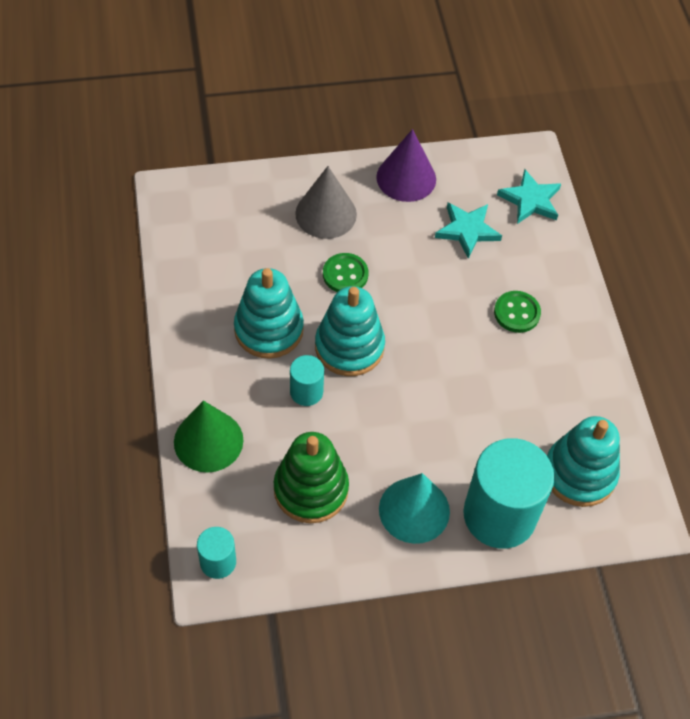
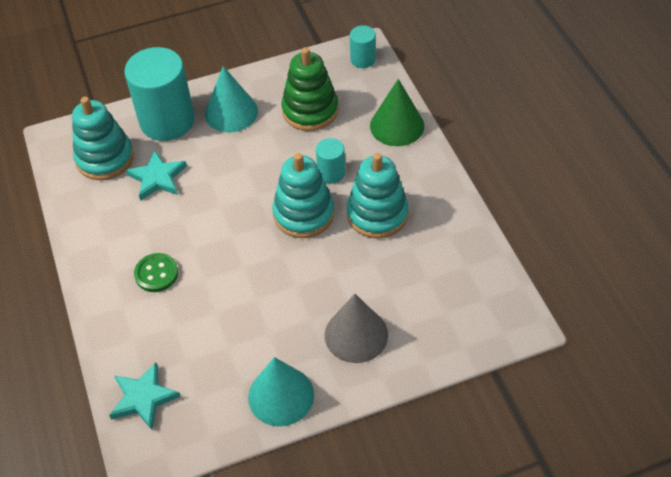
camera: 175 degrees right, 5 degrees down
(345, 274) = (322, 276): green button -> none
(406, 178) = (281, 396): purple cone -> turquoise cone
(467, 230) = (209, 347): turquoise star -> turquoise star (157, 178)

